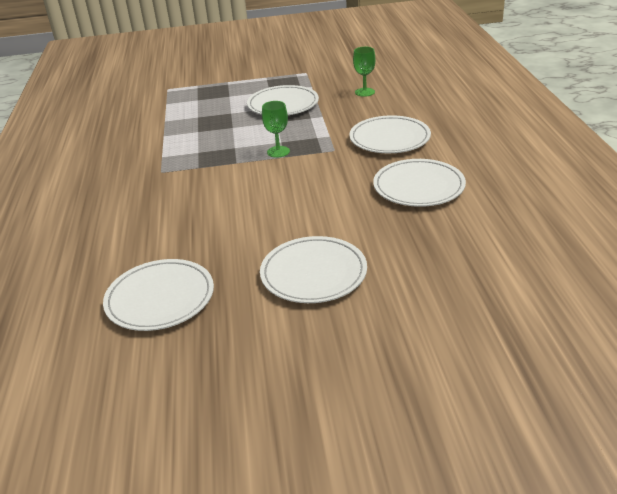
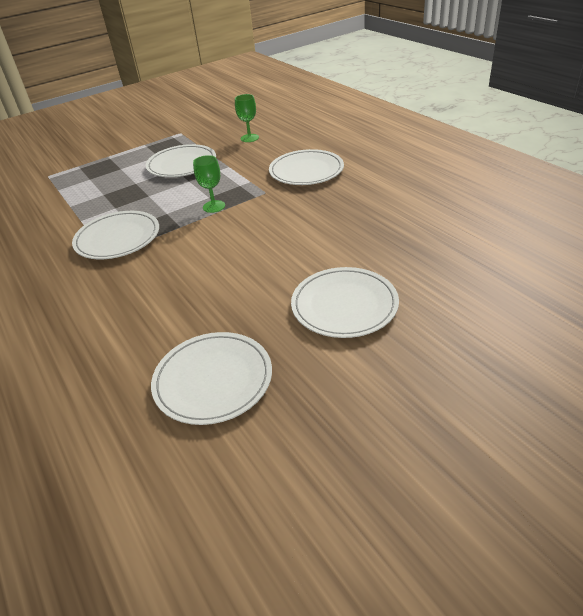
camera: 25 degrees left, 5 degrees up
(418, 186) = (367, 204): white plate -> white plate (117, 238)

